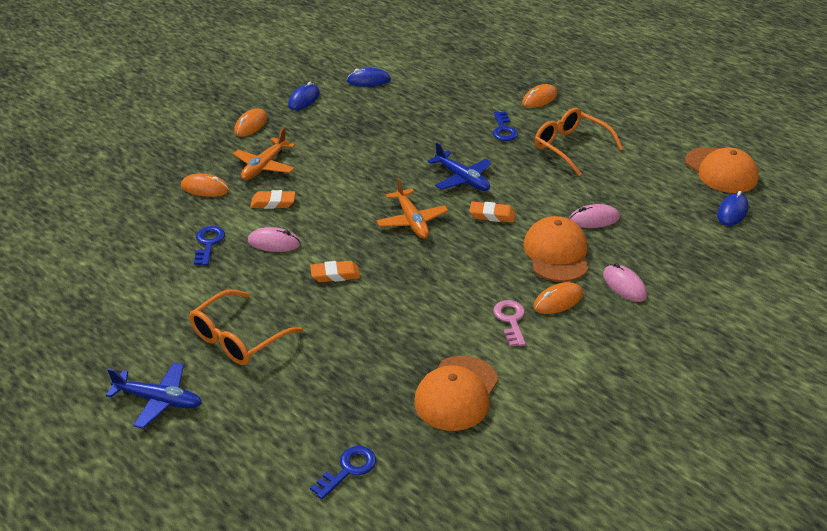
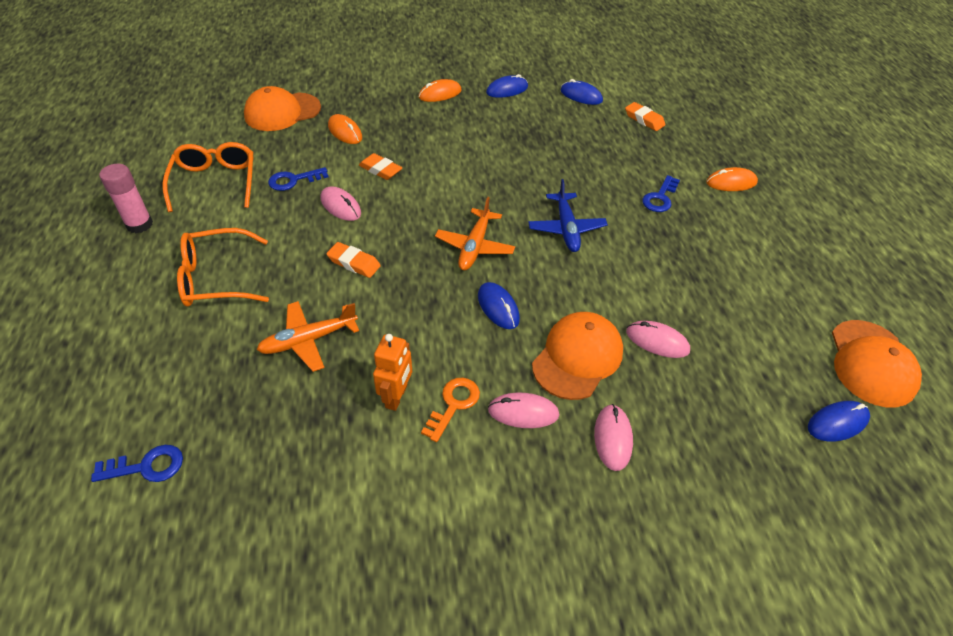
camera: 35 degrees right, 10 degrees up
(113, 337) = (139, 224): none -> pink glue stick
(158, 400) = (102, 298): blue plane -> none
(208, 243) = (293, 180): blue key -> blue key turned 150 degrees counterclockwise
(264, 166) = (411, 134): orange plane -> orange plane (309, 340)
(456, 393) = (319, 452): orange cap -> orange cap (282, 112)
(469, 336) = (396, 397): none -> orange robot
(473, 251) = (498, 307): none -> blue mouse
(492, 215) = (555, 280): orange eraser -> orange eraser (644, 119)
(510, 320) = (453, 404): pink key -> orange key
(558, 301) = (523, 412): orange mouse -> pink mouse
(570, 147) = (712, 248): orange glasses -> orange glasses (215, 182)

